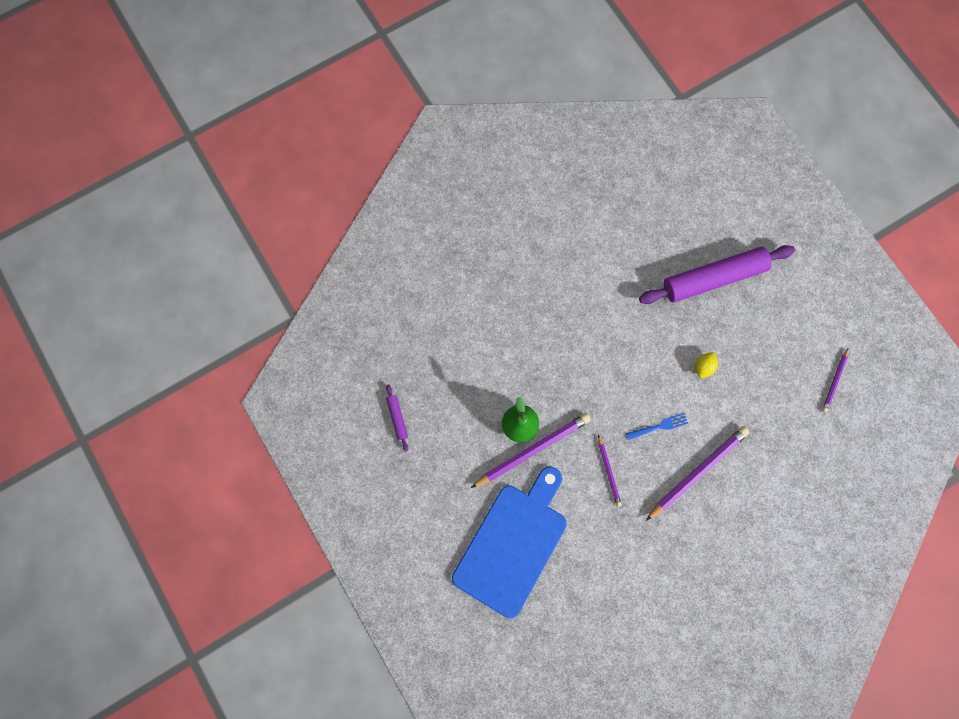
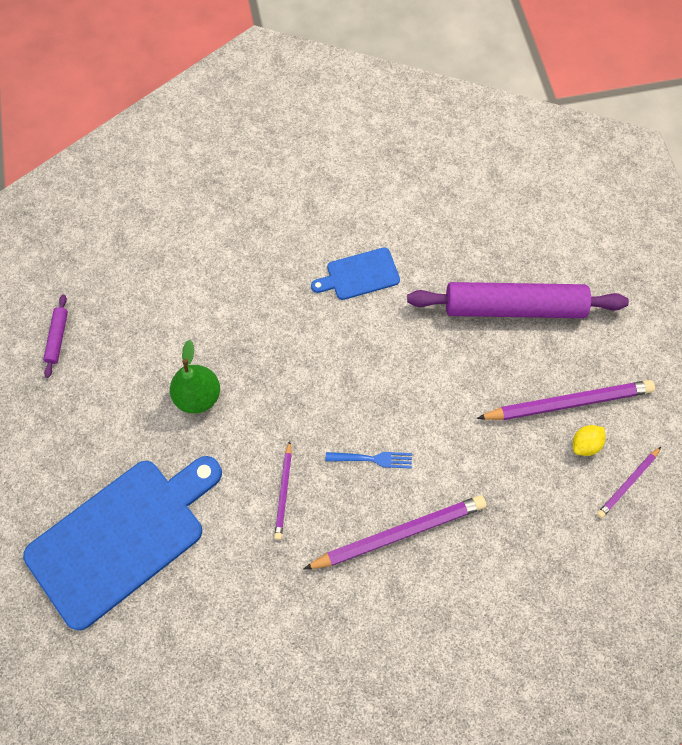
camera: 20 degrees right, 10 degrees down
(532, 450) = (200, 431): purple pencil -> purple pencil (568, 403)
(594, 291) = (359, 275): none -> blue cutting board
(703, 367) = (459, 407): yellow lemon -> yellow lemon (585, 444)

